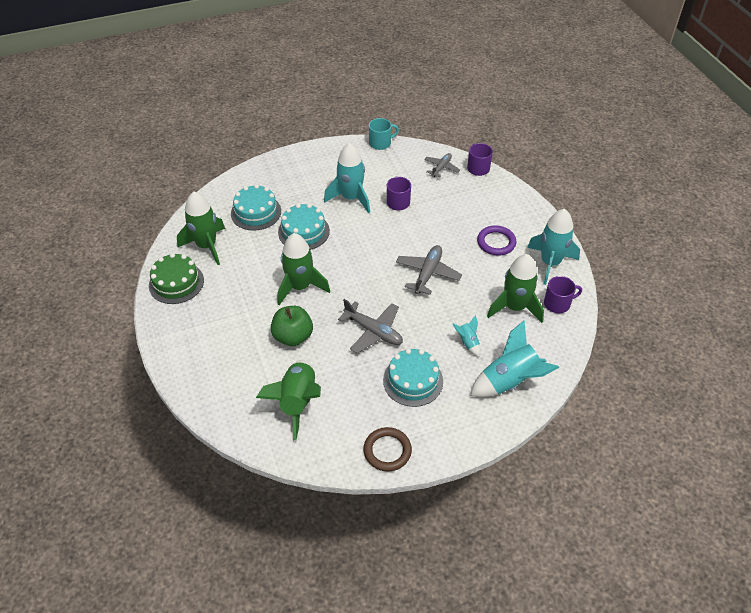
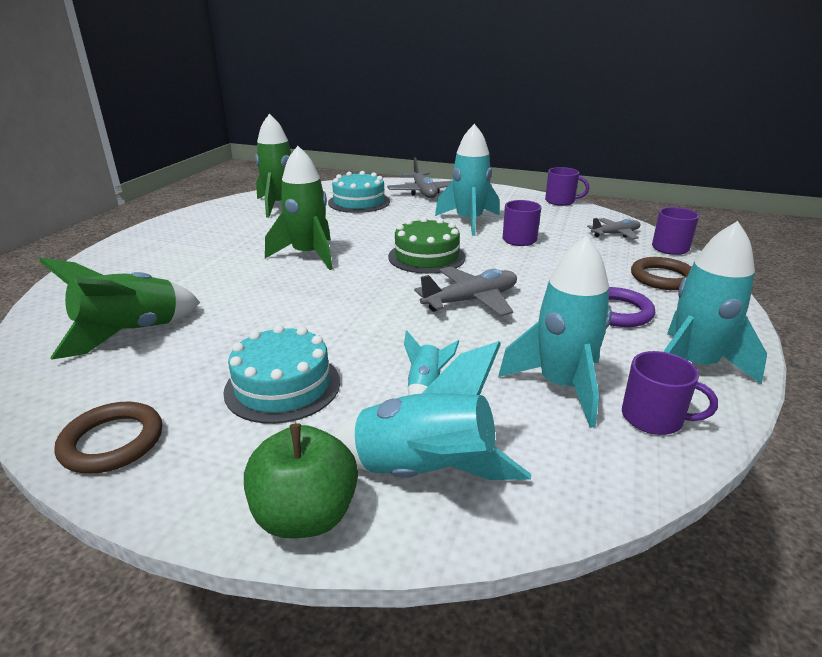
camera: 40 degrees right, 20 degrees down
(176, 283) = (214, 215): green cake -> green cake (426, 257)
(293, 337) = (232, 284): green apple -> green apple (305, 515)
(303, 231) = (381, 225): turquoise cake -> none
(373, 331) = (320, 318): grey plane -> grey plane (423, 192)
(380, 143) = (560, 201): turquoise mug -> purple mug
(494, 201) = (662, 278): none -> brown ring
(515, 307) = (561, 386): green rocket -> turquoise rocket

